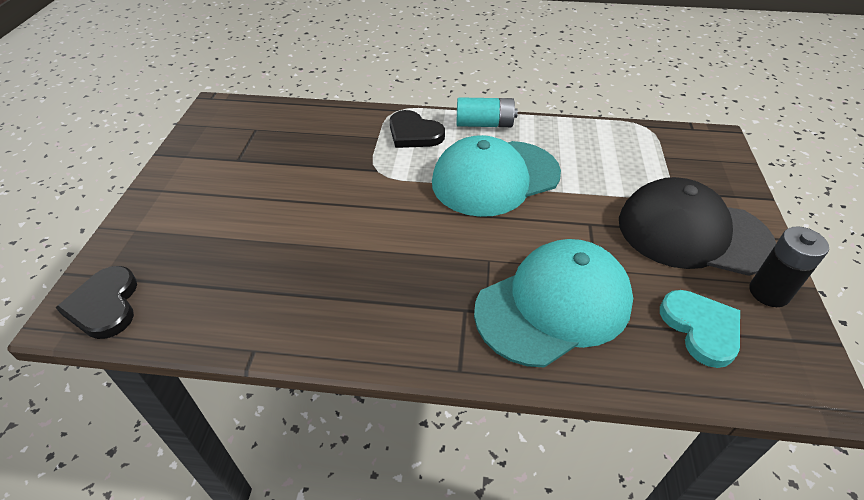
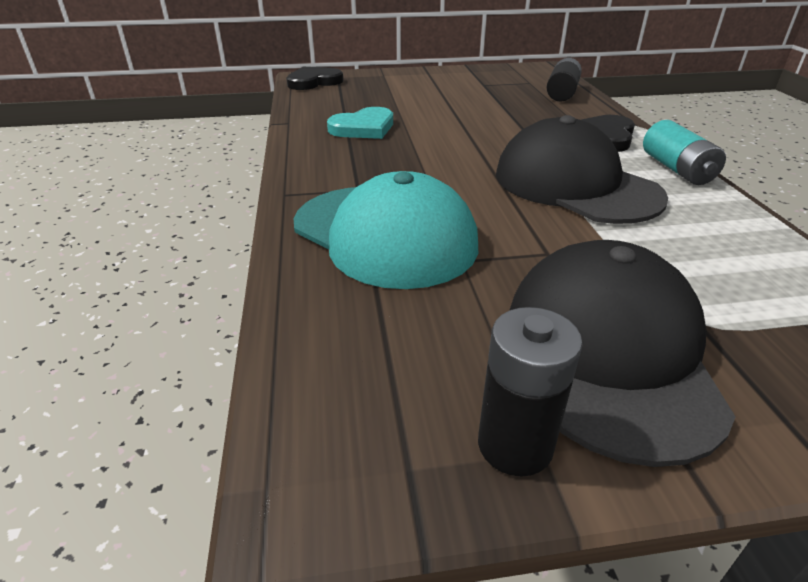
camera: 75 degrees right, 10 degrees down
(300, 120) = (562, 93): none -> black battery
(495, 178) = (575, 185): turquoise cap -> black cap
(701, 328) = (392, 352): turquoise heart -> turquoise heart (363, 128)

